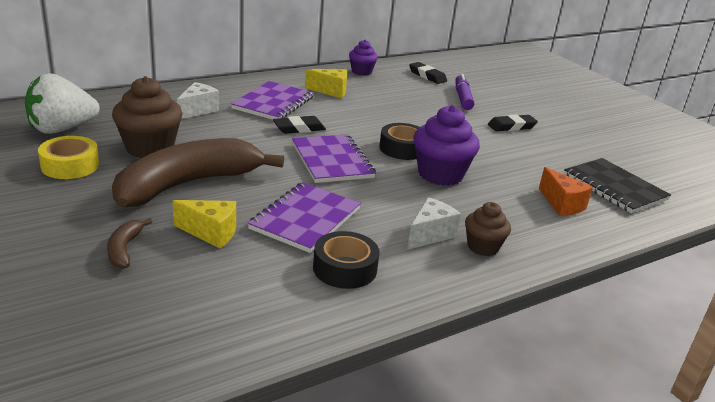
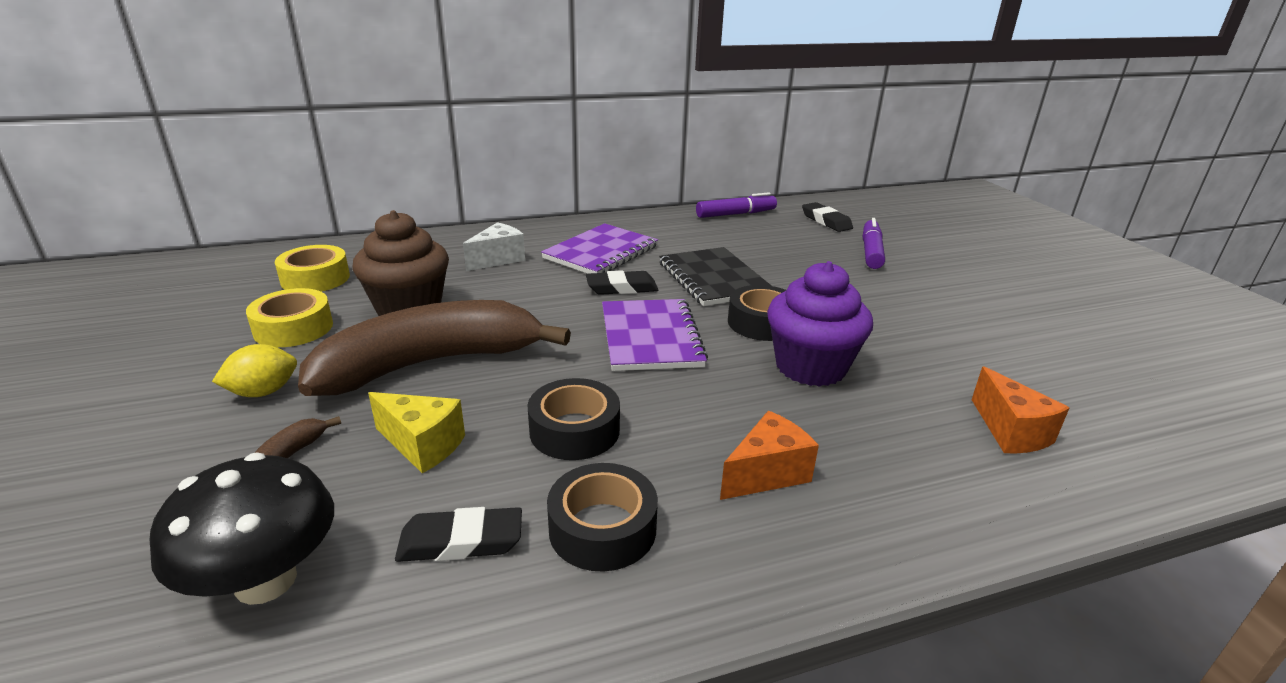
camera: 15 degrees right, 0 degrees up
(62, 129) = (315, 279): white strawberry -> yellow tape
(78, 208) = (263, 392): none -> yellow lemon
(156, 308) = (266, 581): none -> black mushroom
(305, 219) = (574, 430): purple notebook -> black tape
(331, 91) = (685, 239): yellow cheese -> none
(361, 72) = (735, 214): purple cupcake -> purple marker
(430, 235) = (766, 474): white cheese -> orange cheese
(483, 247) = (855, 505): brown cupcake -> none
(511, 126) = (939, 295): black eraser -> black eraser (461, 541)
(614, 187) = (1109, 405): black notebook -> black notebook (713, 279)

